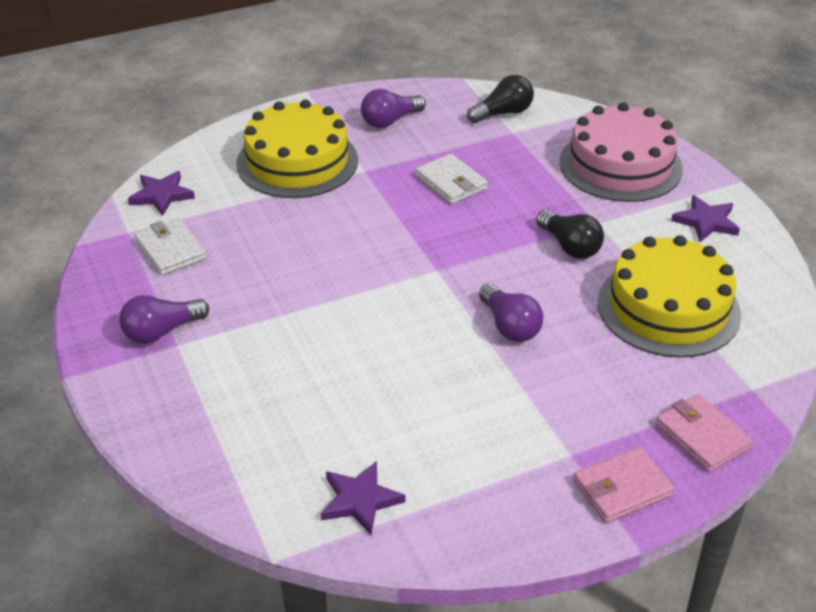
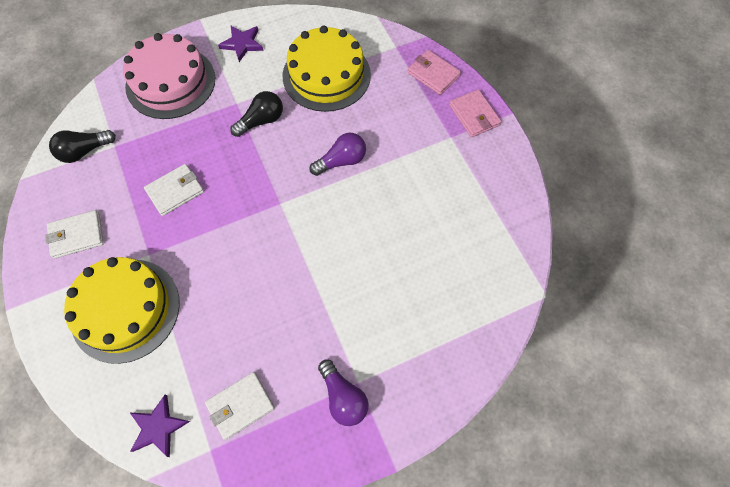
camera: 90 degrees left, 25 degrees up
(360, 500) = (496, 248): purple star -> none
(390, 121) = (77, 235): purple light bulb -> white wallet
(503, 113) = (84, 151): black light bulb -> black light bulb turned 90 degrees counterclockwise
(702, 436) = (433, 74): pink wallet -> pink wallet turned 75 degrees clockwise

